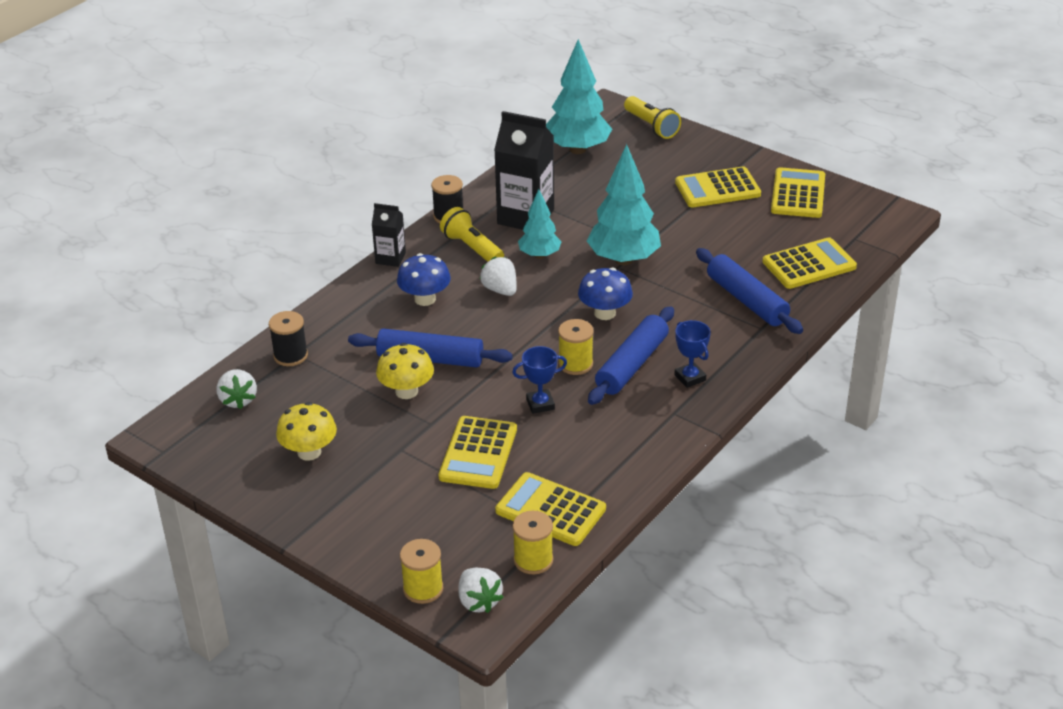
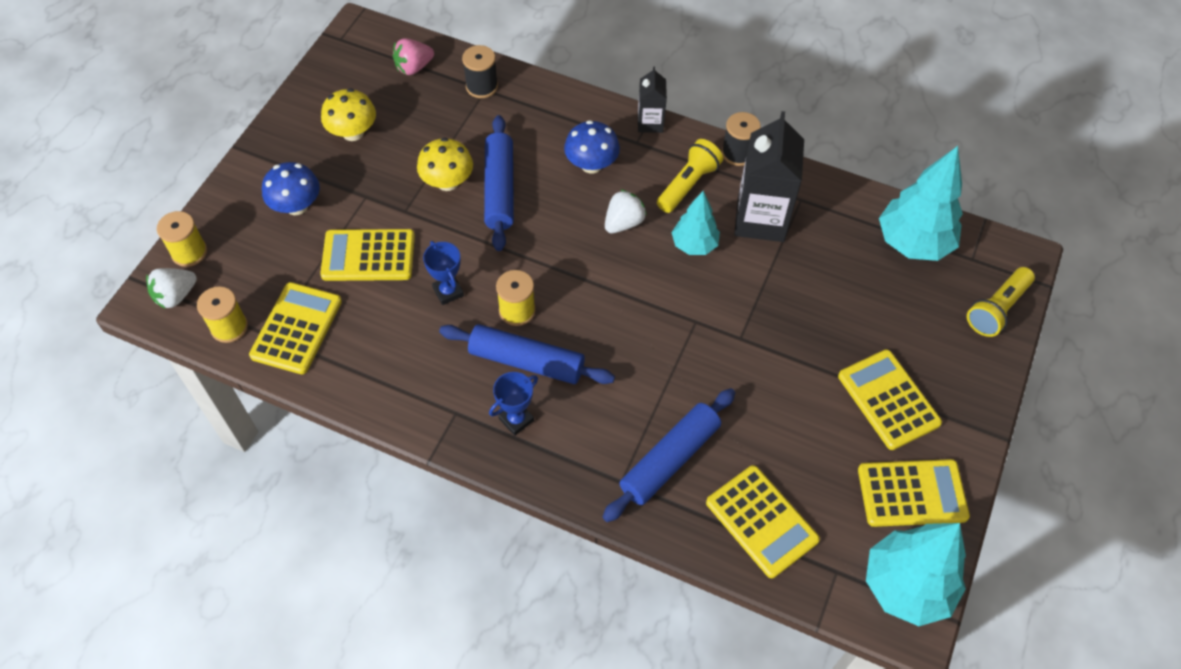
camera: 75 degrees right, 20 degrees up
(238, 400) = (413, 67): white strawberry -> pink strawberry
(605, 313) = (608, 322): blue mushroom -> blue mushroom (296, 206)
(623, 260) = (710, 324): turquoise tree -> turquoise tree (906, 586)

